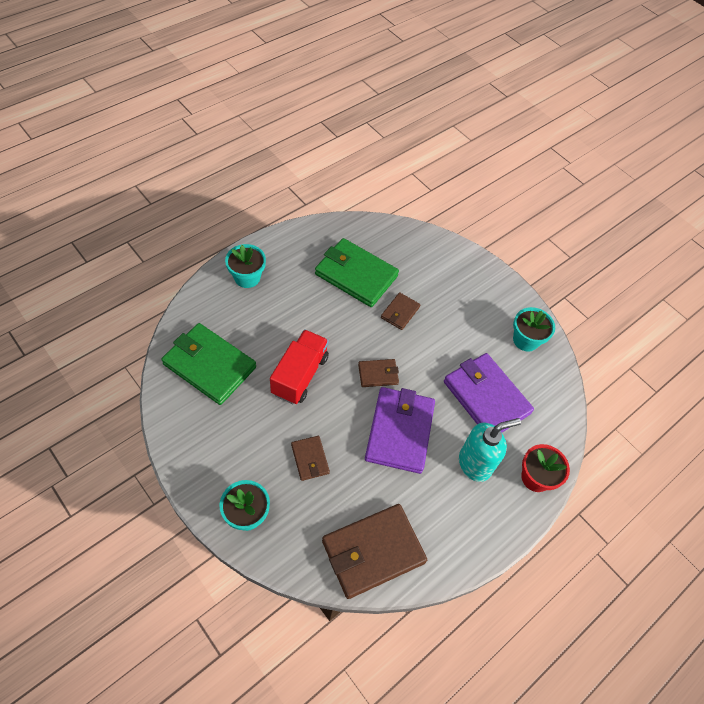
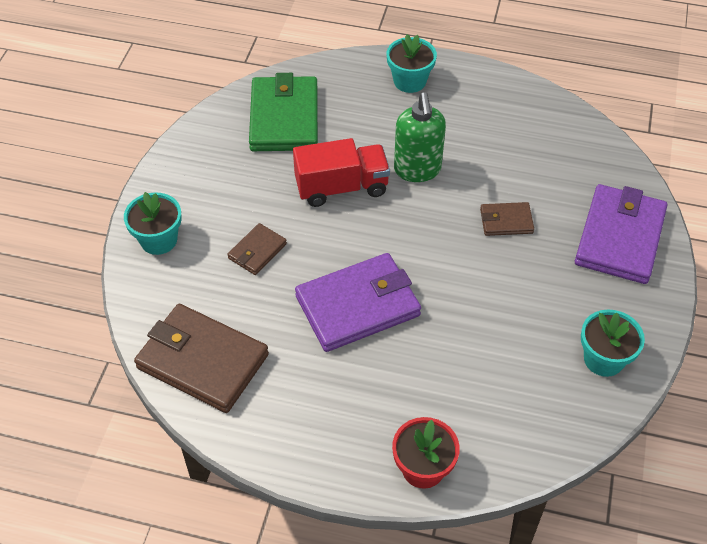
camera: 60 degrees right, 5 degrees down
(323, 326) = (417, 170): none -> green soap dispenser
(356, 275) = (511, 158): green wallet -> none
(378, 374) = (408, 248): brown wallet -> none
(475, 464) = (384, 397): turquoise soap dispenser -> none
(486, 397) = (480, 362): purple wallet -> purple wallet (619, 237)

